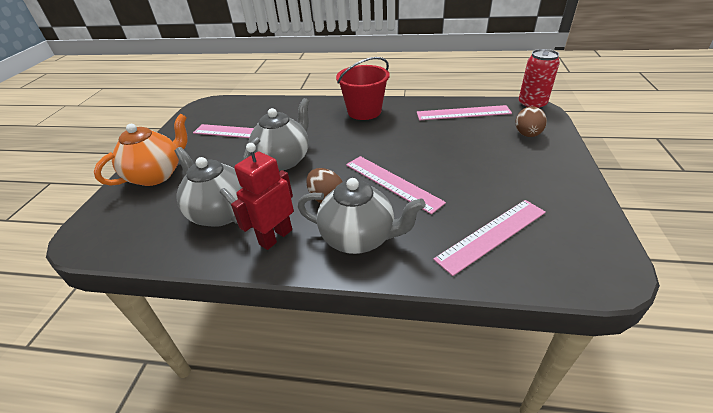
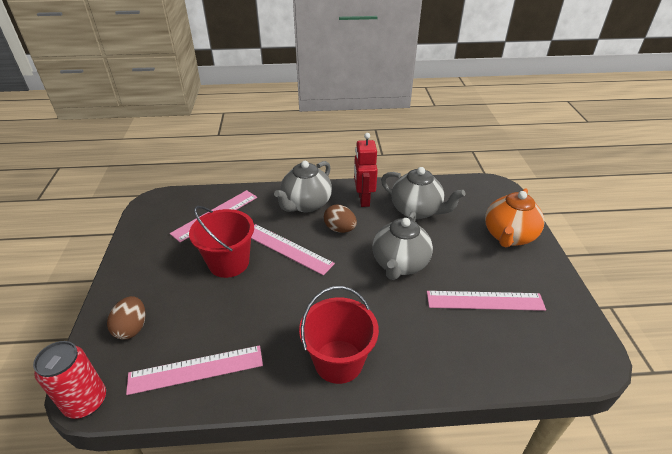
camera: 165 degrees right, 0 degrees up
(275, 237) = (363, 199): red robot -> red robot turned 150 degrees clockwise
(359, 238) = (306, 204): grey teapot -> grey teapot turned 60 degrees counterclockwise
(456, 174) = (229, 262): none -> red bucket

